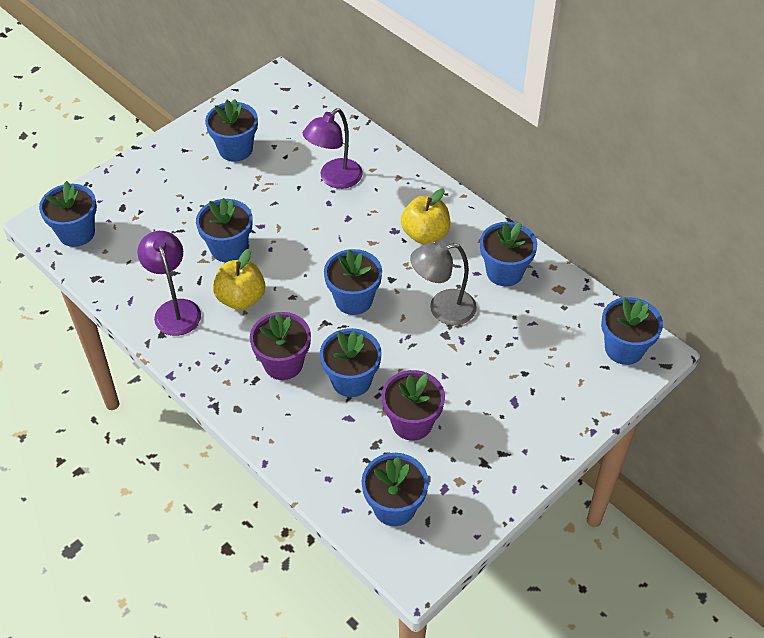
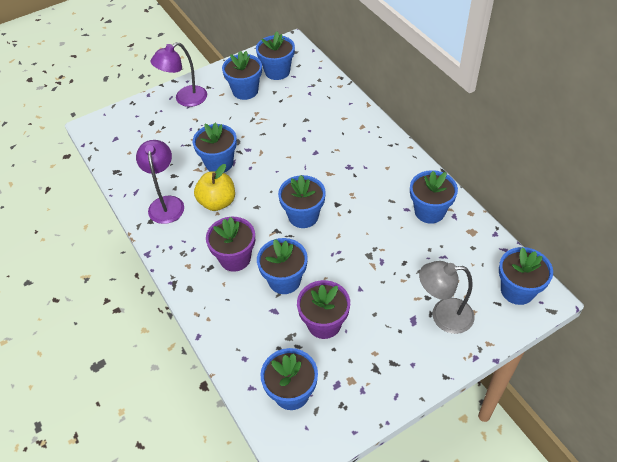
camera: 15 degrees right, 0 degrees up
(76, 233) = (113, 137): blue flower pot -> blue flower pot (277, 71)
(334, 179) = (313, 121): purple lamp -> purple lamp (185, 99)
(425, 234) = (372, 173): yellow apple -> none
(442, 309) = (372, 234): grey lamp -> grey lamp (443, 316)

